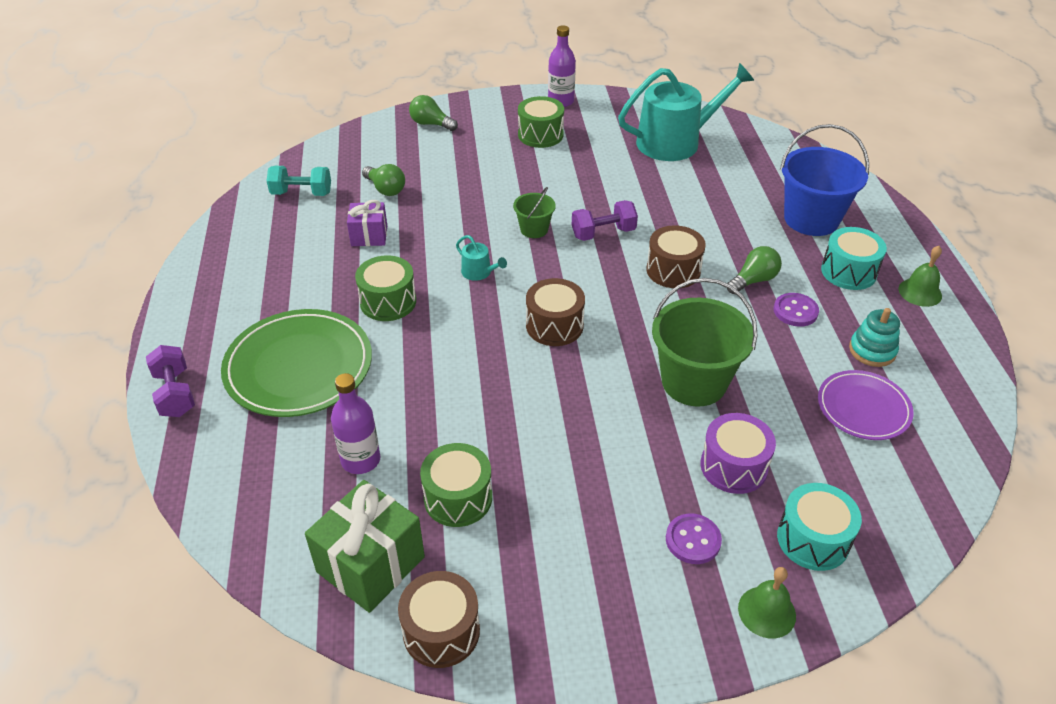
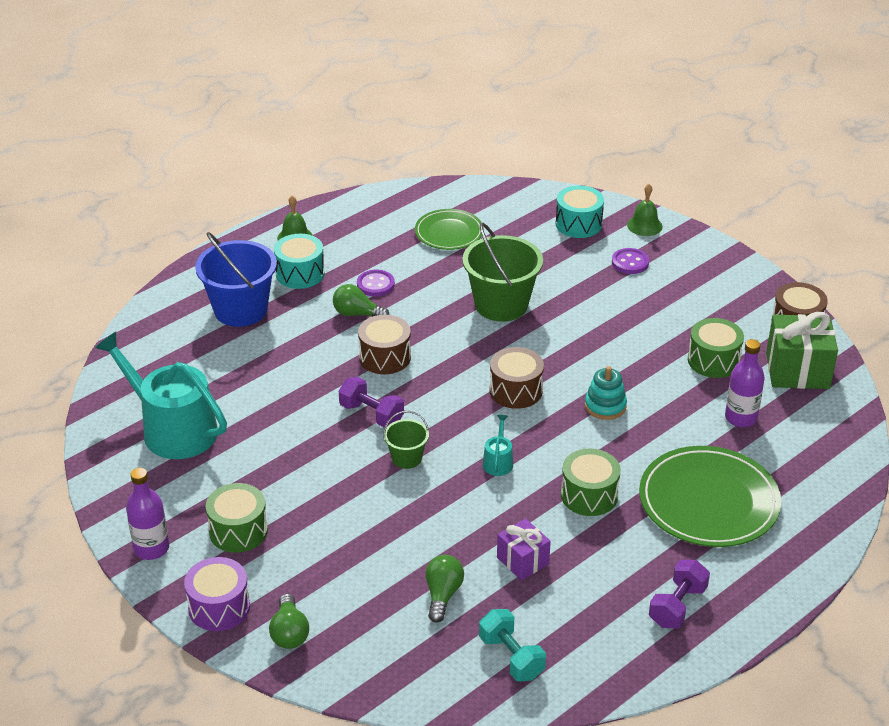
camera: 125 degrees left, 5 degrees down
(175, 393) = (811, 553): purple dumbbell -> purple dumbbell (677, 606)
(733, 466) = (557, 266): purple drum -> purple drum (219, 607)
(863, 408) = (449, 232): purple plate -> green plate
(872, 350) = (386, 242): turquoise stacking toy -> turquoise stacking toy (605, 406)

